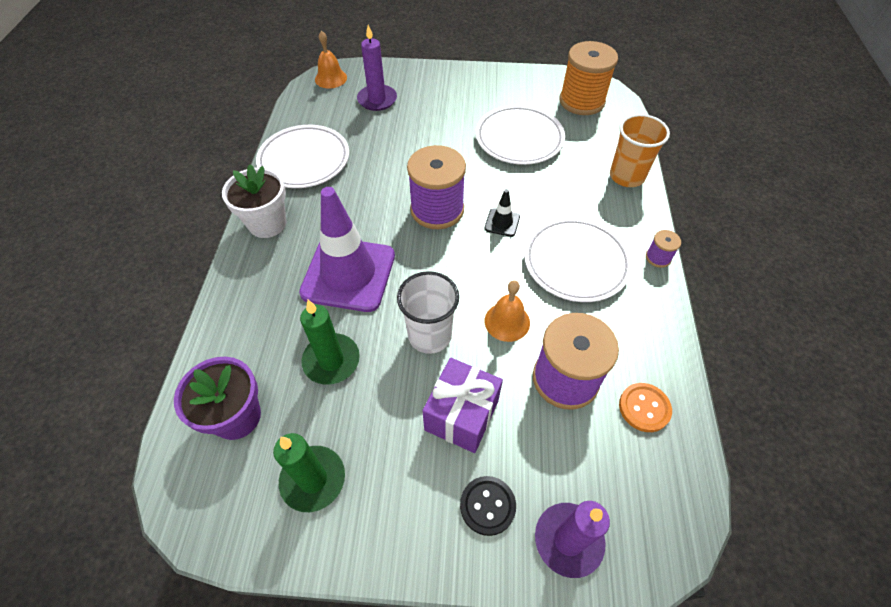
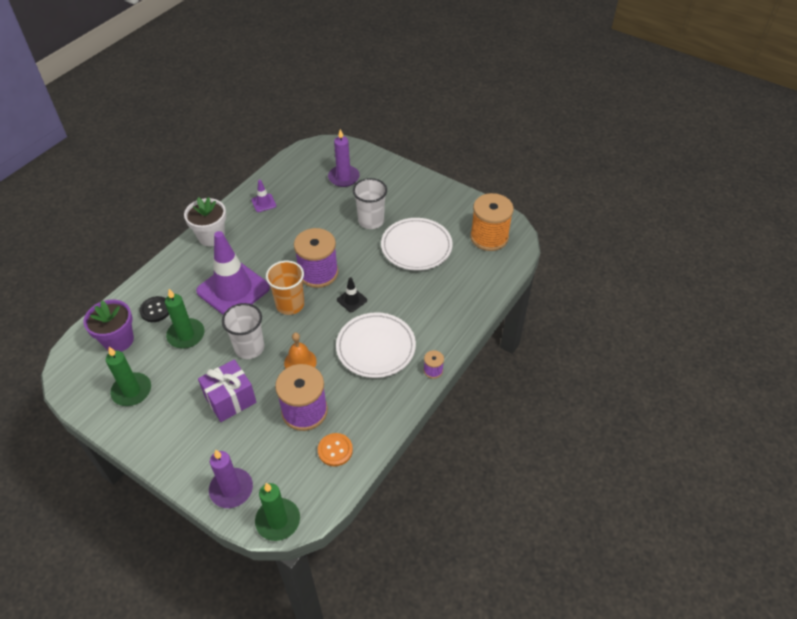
camera: 30 degrees right, 5 degrees down
(304, 160) = (263, 203): white plate -> purple traffic cone
(331, 78) = (326, 148): orange bell -> none
(447, 132) = (371, 221): none -> white cup
(487, 506) = (205, 450): black button -> black button (155, 310)
(626, 176) = (467, 307): orange cup -> orange cup (290, 304)
(664, 546) = (278, 520): none -> green candle

